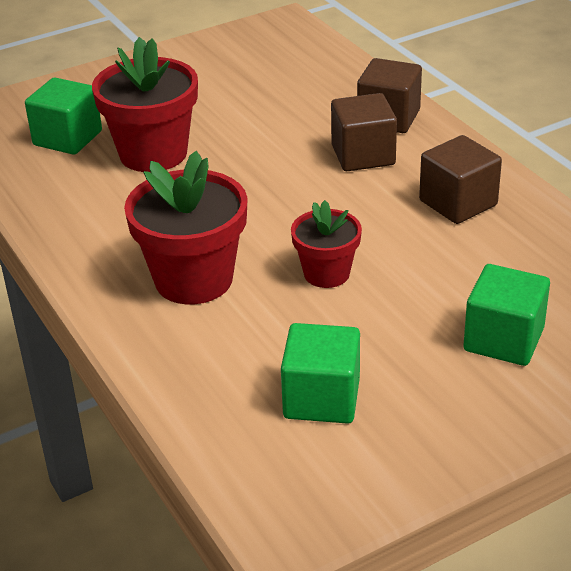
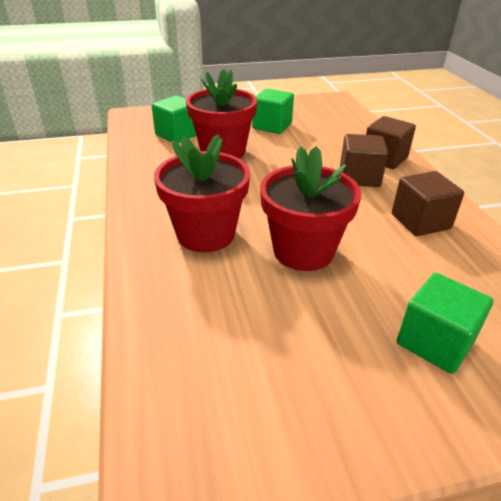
camera: 15 degrees right, 0 degrees up
(321, 398) = (257, 356): green cube -> green cube (272, 126)
(326, 273) = (303, 251): red flower pot -> red flower pot, size x1.70

